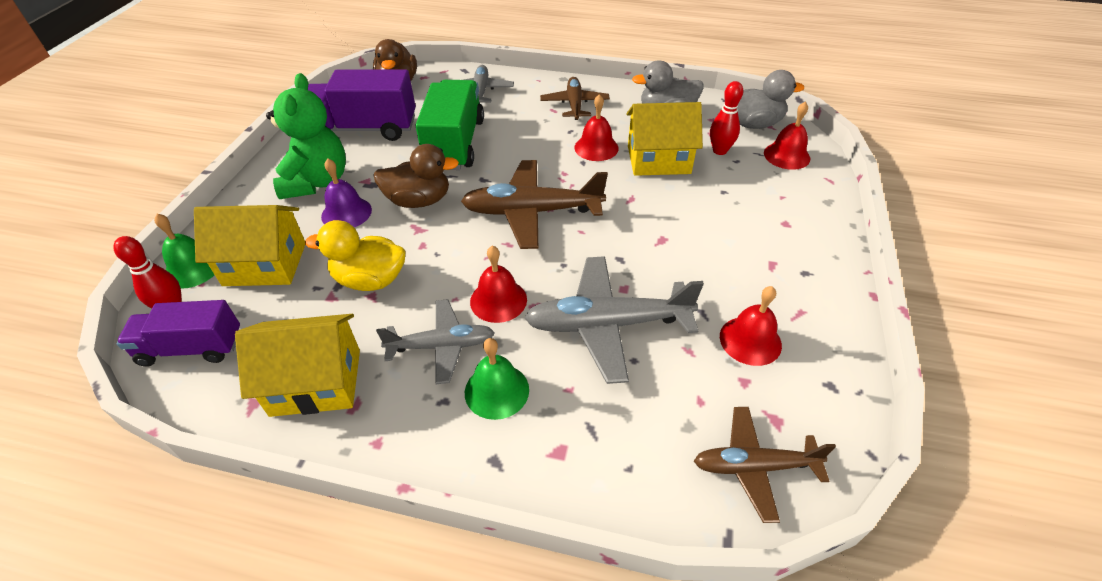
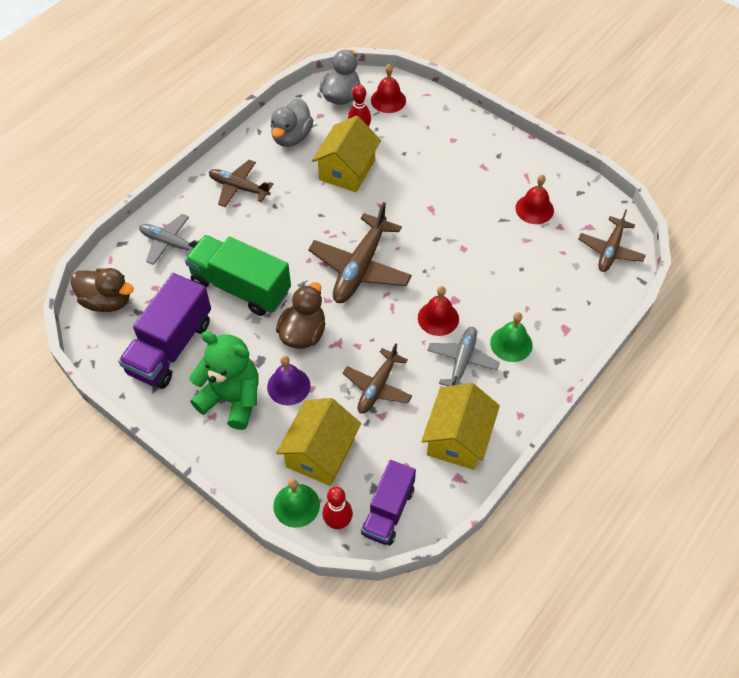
camera: 65 degrees left, 10 degrees up
(370, 280) = (377, 387): yellow duck -> brown plane
(596, 147) = (308, 199): red bell -> none
(607, 325) = (488, 269): grey plane -> none

